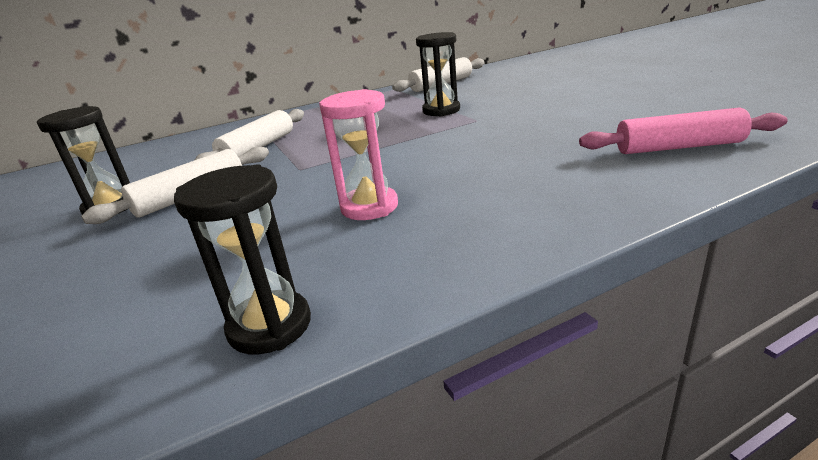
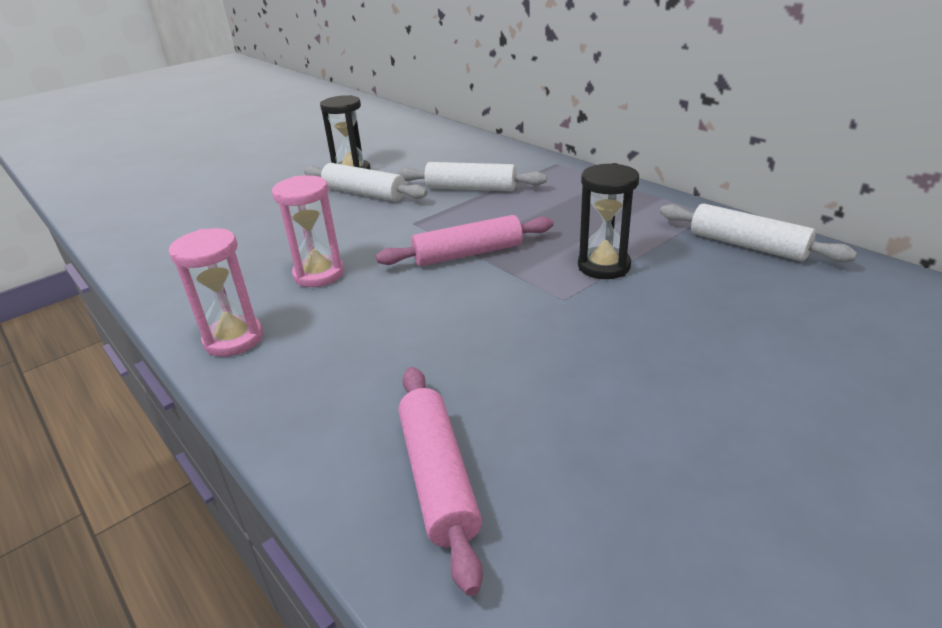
camera: 75 degrees right, 5 degrees up
(270, 326) = (169, 275): black hourglass -> none
(387, 146) = (468, 254): none -> pink rolling pin
(483, 243) = (234, 339): none -> pink hourglass

